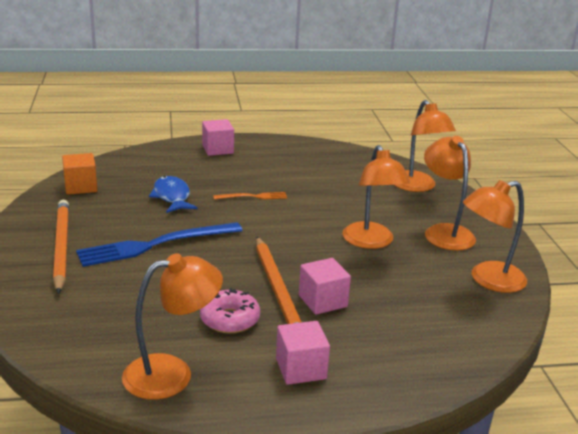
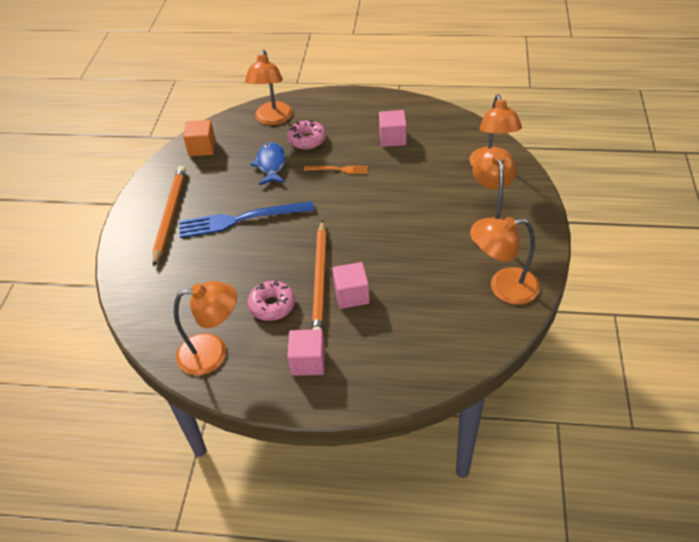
camera: 20 degrees right, 20 degrees up
(205, 175) = (307, 140): none -> pink donut
(217, 149) = (328, 107): pink cube -> pink cube (392, 138)
(371, 242) = (419, 233): orange lamp -> orange lamp (272, 119)

